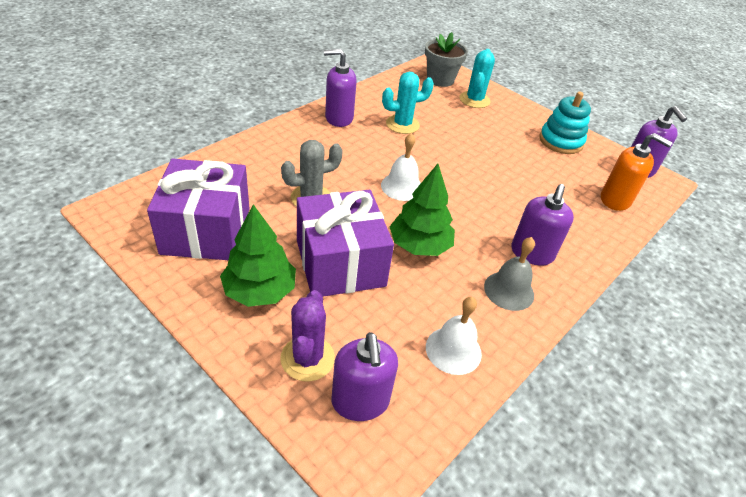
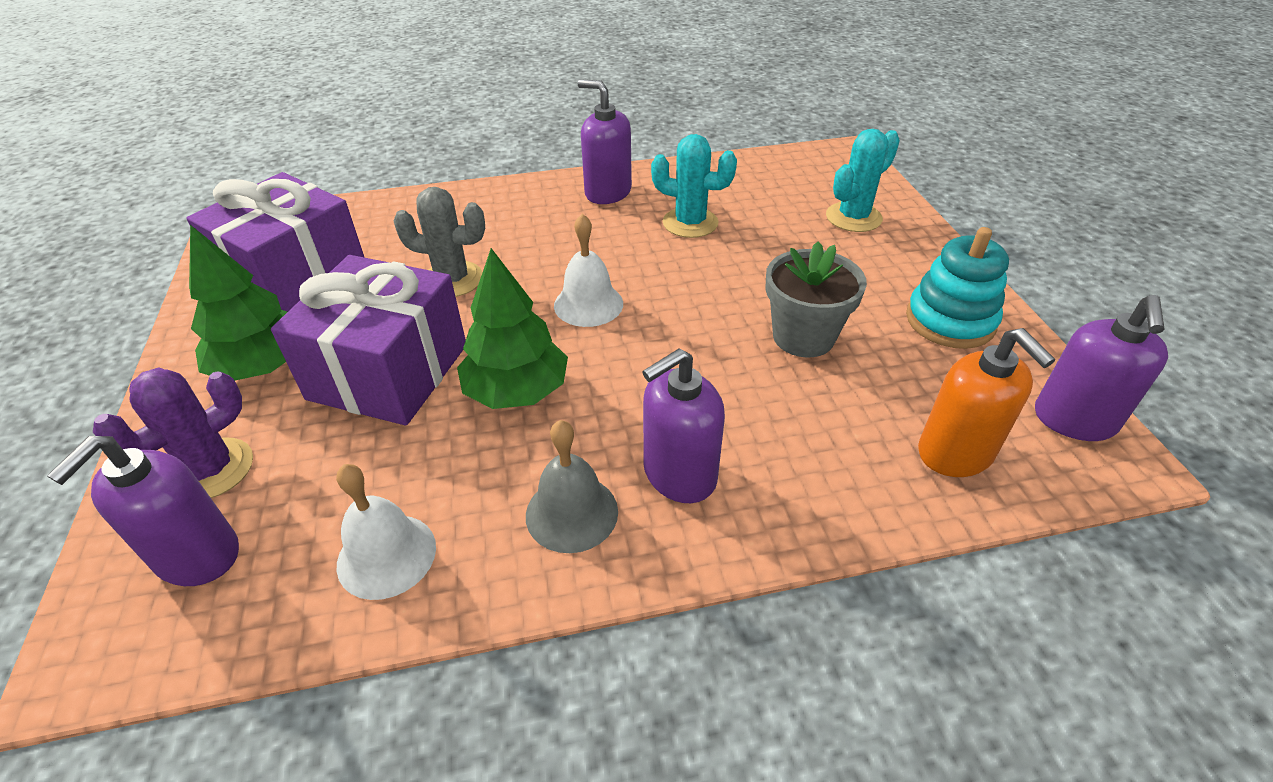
camera: 40 degrees right, 0 degrees up
(440, 79) = (826, 176): grey flower pot -> grey flower pot (803, 337)

